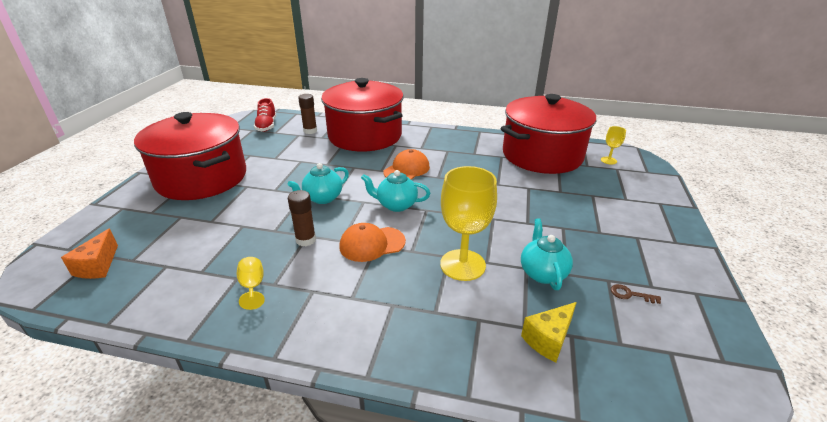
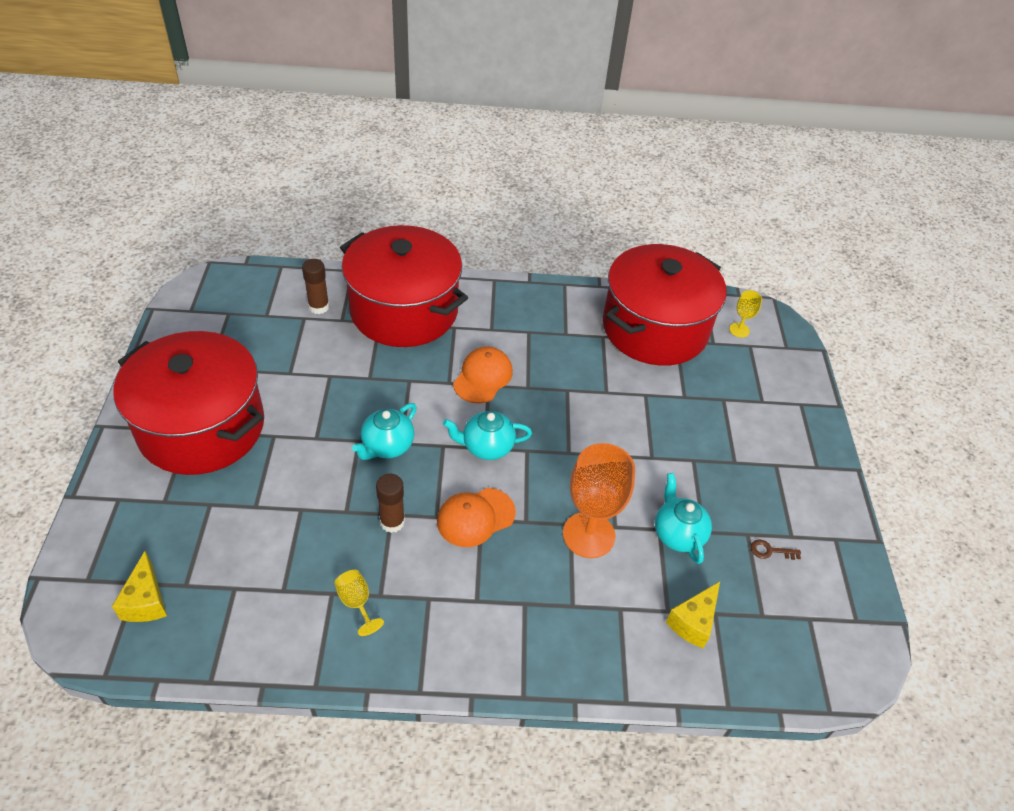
camera: 15 degrees left, 15 degrees up
(97, 266) = (146, 601): orange cheese -> yellow cheese
(266, 126) = (247, 301): red shoe -> none
(462, 265) = (588, 535): yellow goblet -> orange goblet

